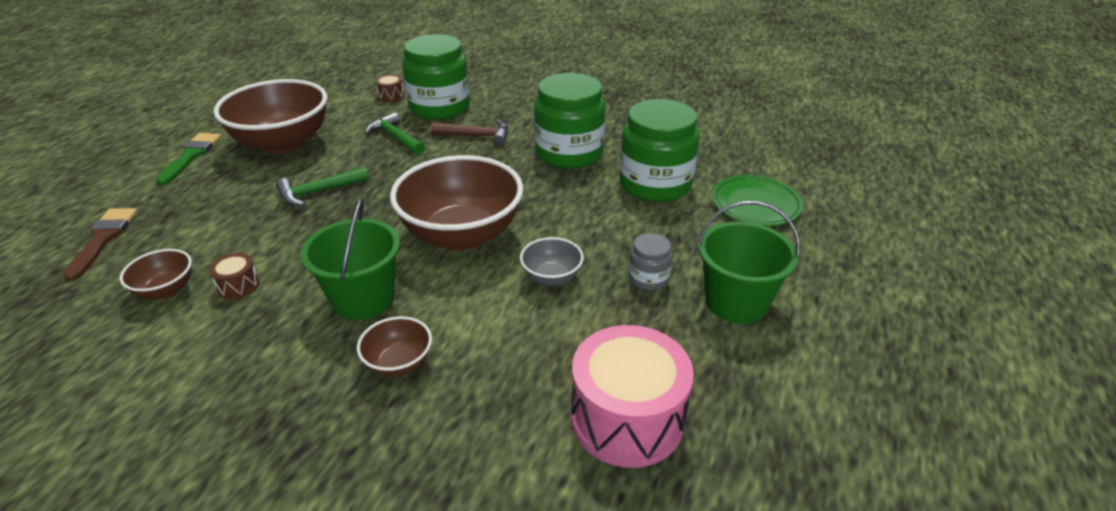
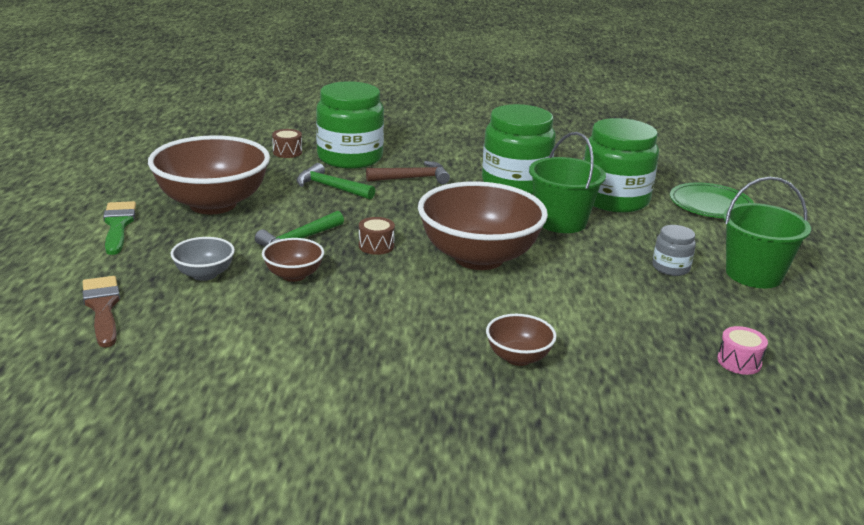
camera: 20 degrees left, 10 degrees down
(166, 290) = (226, 339): brown bowl -> brown bowl (293, 275)
(238, 285) = (300, 325): brown drum -> brown drum (376, 246)
(363, 298) = (435, 317): green bucket -> green bucket (561, 222)
(551, 277) = (590, 278): grey bowl -> grey bowl (204, 274)
(627, 418) = (739, 362): pink drum -> pink drum, size x0.43

